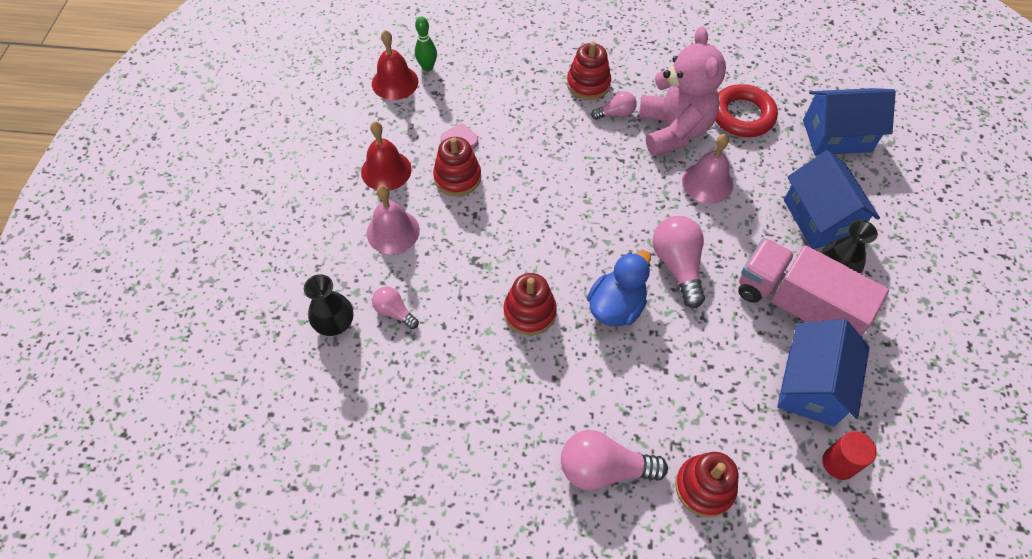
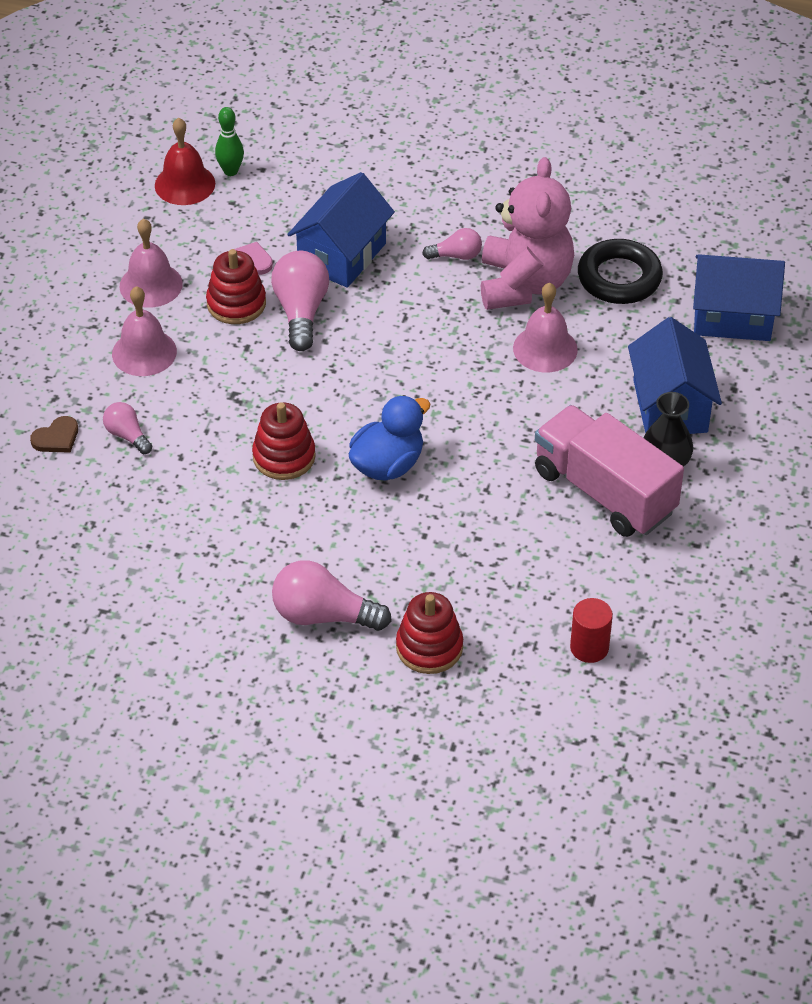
camera: 10 degrees right, 10 degrees down
(335, 323) = (56, 438): black vase -> brown heart
(386, 170) = (151, 285): red bell -> pink bell
(588, 84) = (432, 216): red stacking toy -> none
(677, 265) = (475, 432): pink light bulb -> pink light bulb (301, 311)
(742, 115) = (619, 278): red ring -> black ring
(811, 386) = (588, 572): blue house -> blue house (342, 255)

